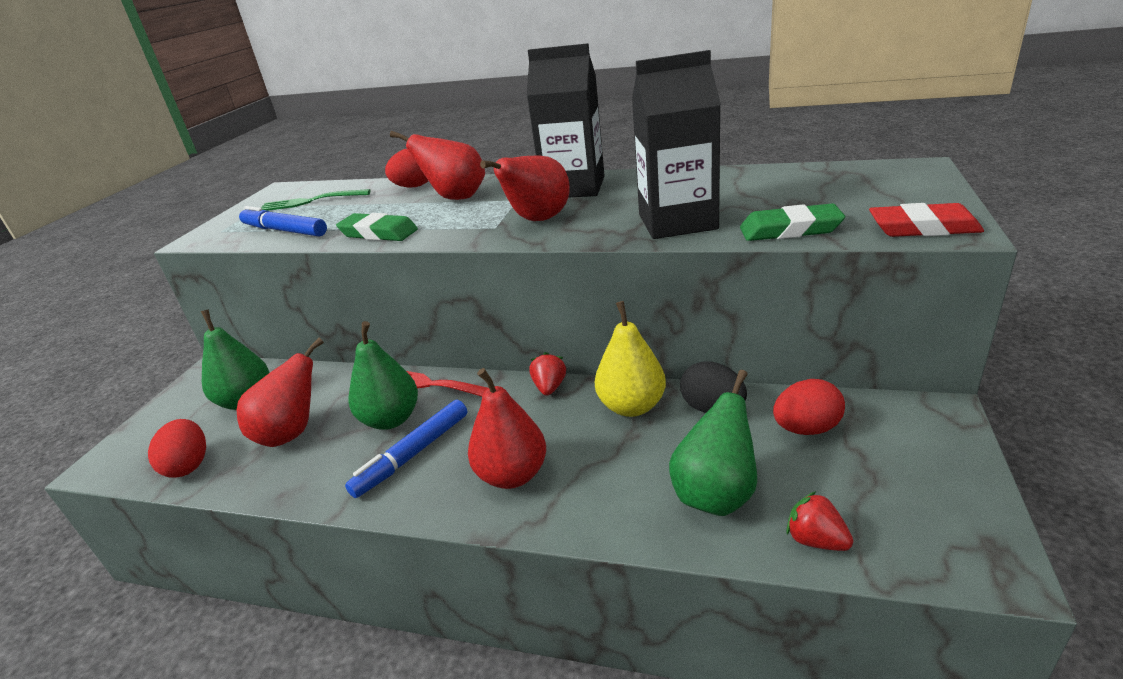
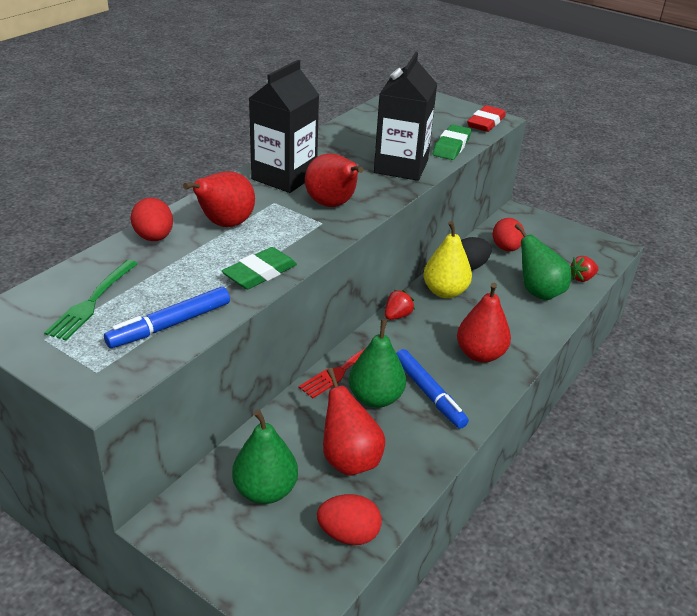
camera: 75 degrees left, 5 degrees up
(549, 387) = (397, 316): red strawberry -> red strawberry turned 105 degrees clockwise

